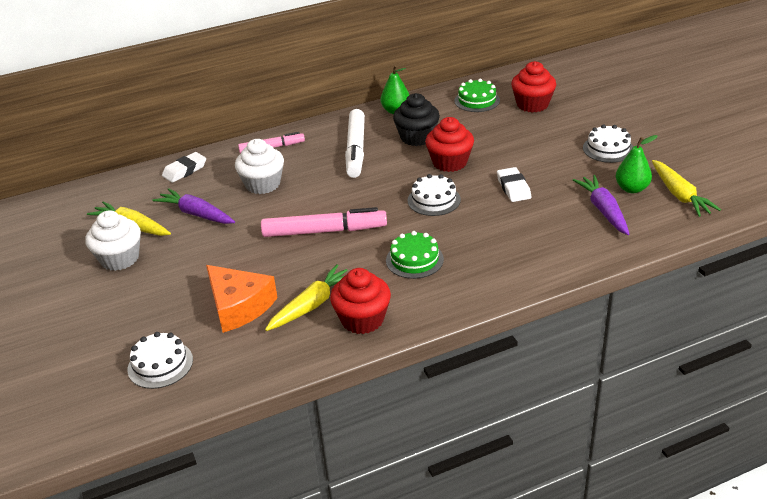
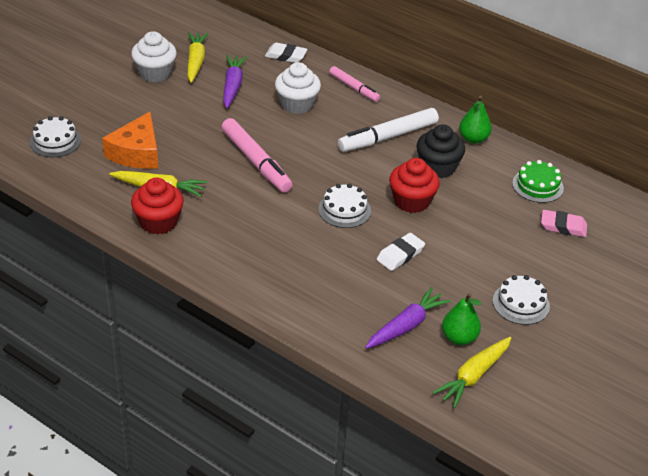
camera: 55 degrees right, 5 degrees up
(414, 260) = (251, 226): green cake -> none
(532, 104) = (563, 226): red cupcake -> pink eraser

